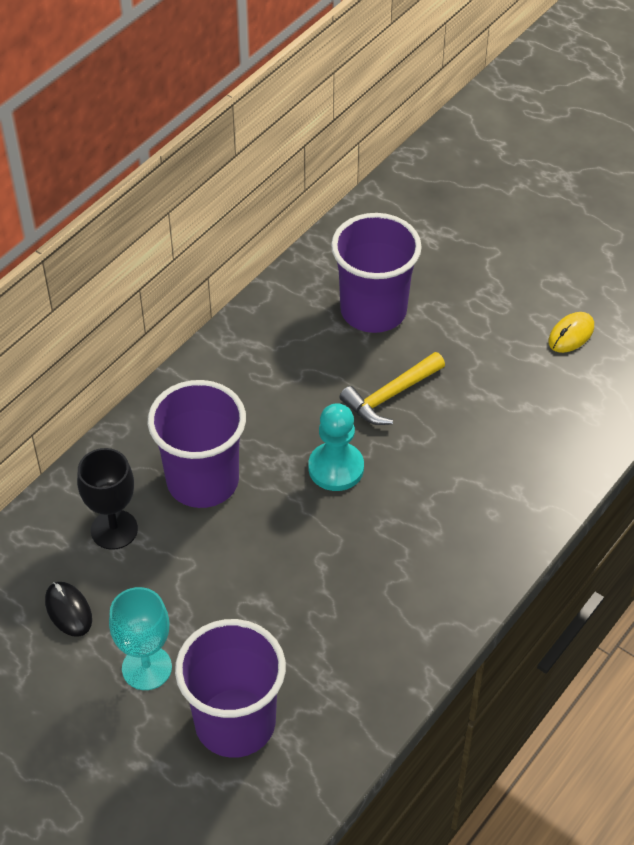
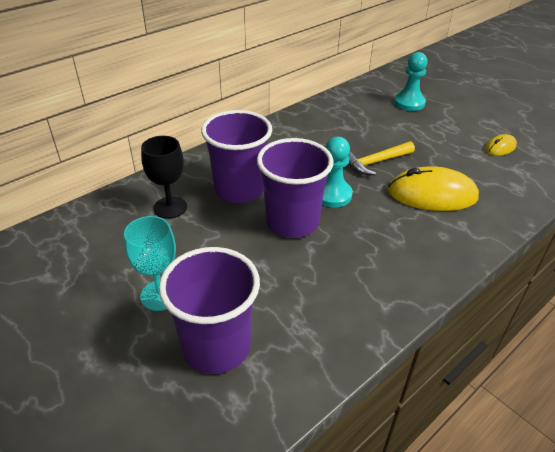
camera: 10 degrees right, 10 degrees down
(68, 610) = (119, 249): black mouse -> none
(373, 310) = (370, 122): purple cup -> purple cup (292, 222)
(430, 255) = (409, 103): none -> turquoise pawn
(475, 444) = (432, 194): none -> yellow mouse

